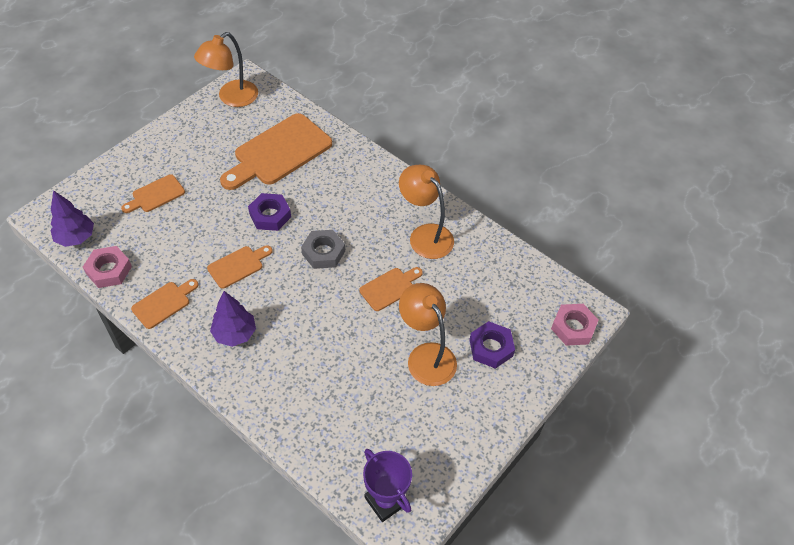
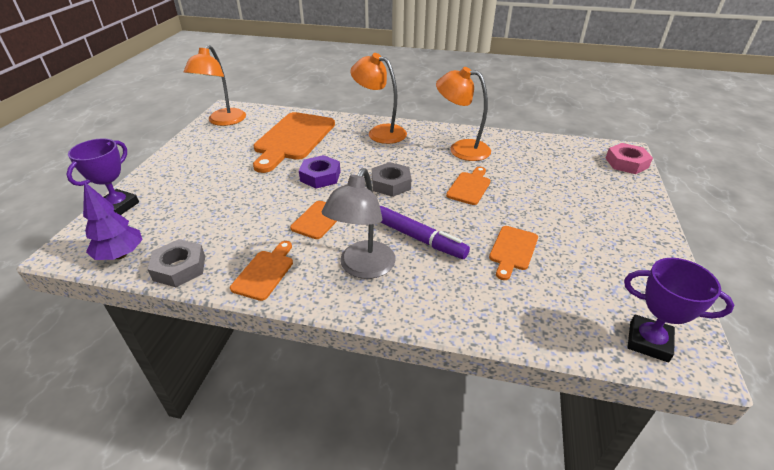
camera: 25 degrees left, 15 degrees down
(96, 181) = (118, 206): none -> purple trophy
(109, 270) = (179, 268): pink nut -> grey nut
(155, 195) = (194, 196): orange cutting board -> orange cutting board (512, 250)
(235, 334) = (363, 268): purple tree -> grey lamp
(299, 325) = (419, 238): none -> purple marker
(426, 355) = (548, 217): orange lamp -> orange lamp (380, 132)
(491, 348) = (589, 194): purple nut -> none

